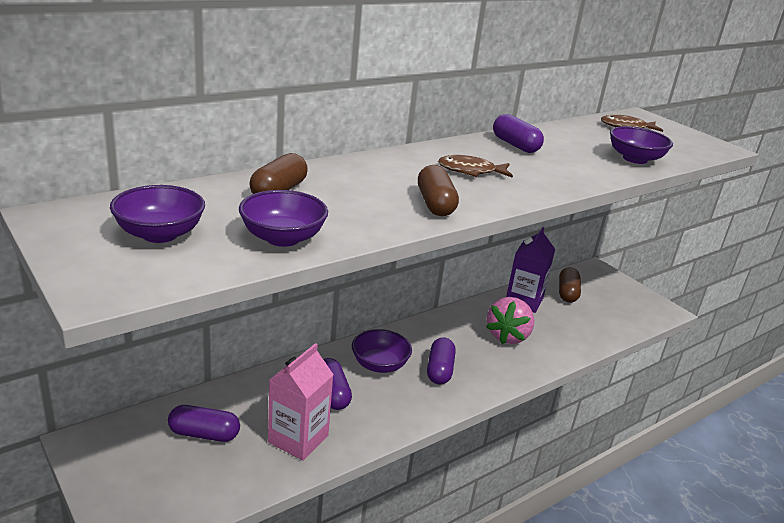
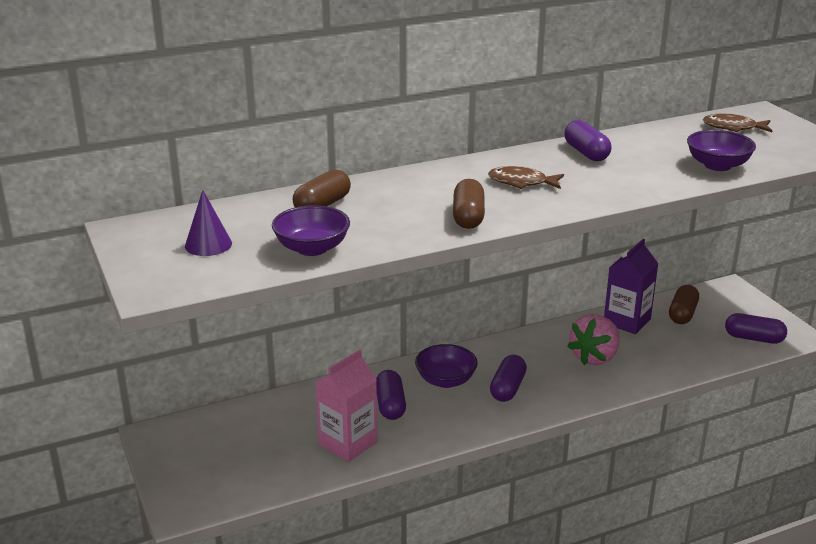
camera: 15 degrees right, 0 degrees up
(160, 234) = (208, 244): purple bowl -> purple cone
(204, 434) = (261, 434): purple capsule -> purple capsule (754, 338)

